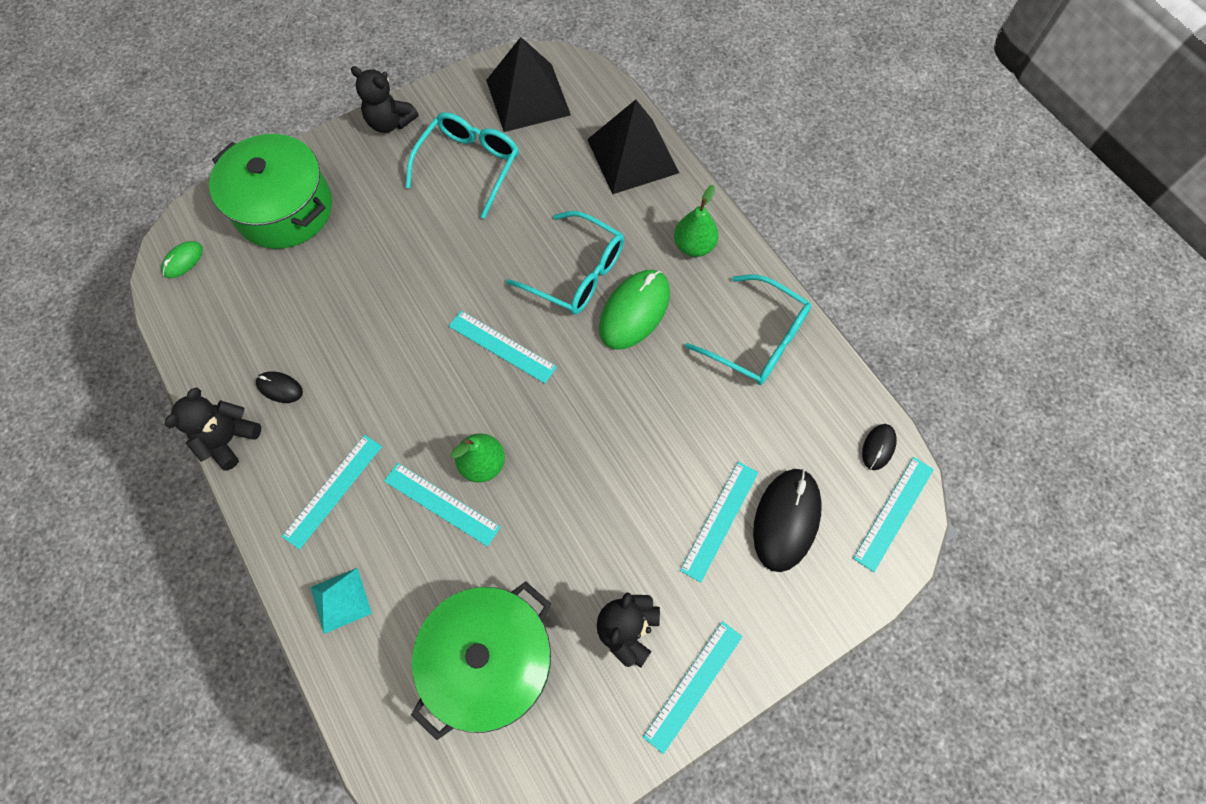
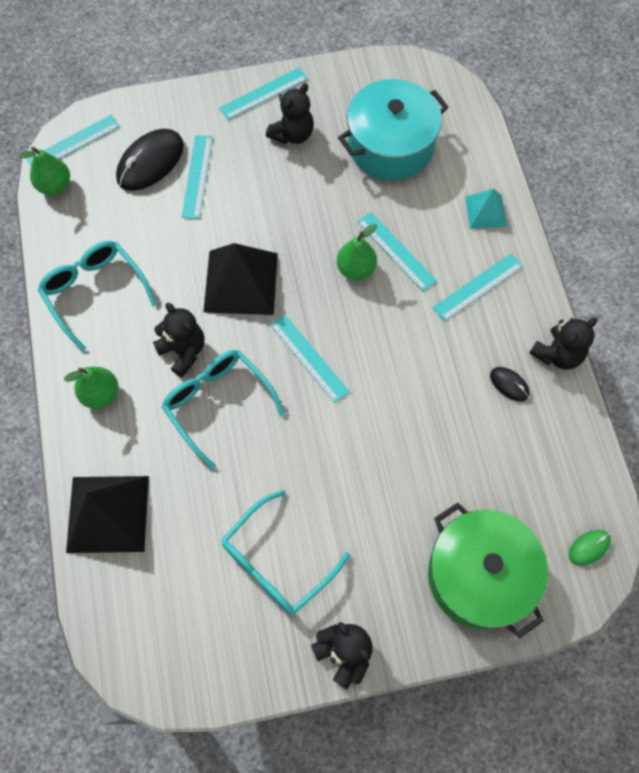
camera: 160 degrees left, 0 degrees up
(490, 660) = (390, 145): green pot -> turquoise pot
(528, 97) = (183, 633): black pyramid -> black pyramid (241, 282)
(634, 311) = (183, 351): green mouse -> black teddy bear
(720, 520) = (197, 176): turquoise ruler -> turquoise ruler turned 45 degrees counterclockwise
(878, 447) = (55, 186): black mouse -> green pear

